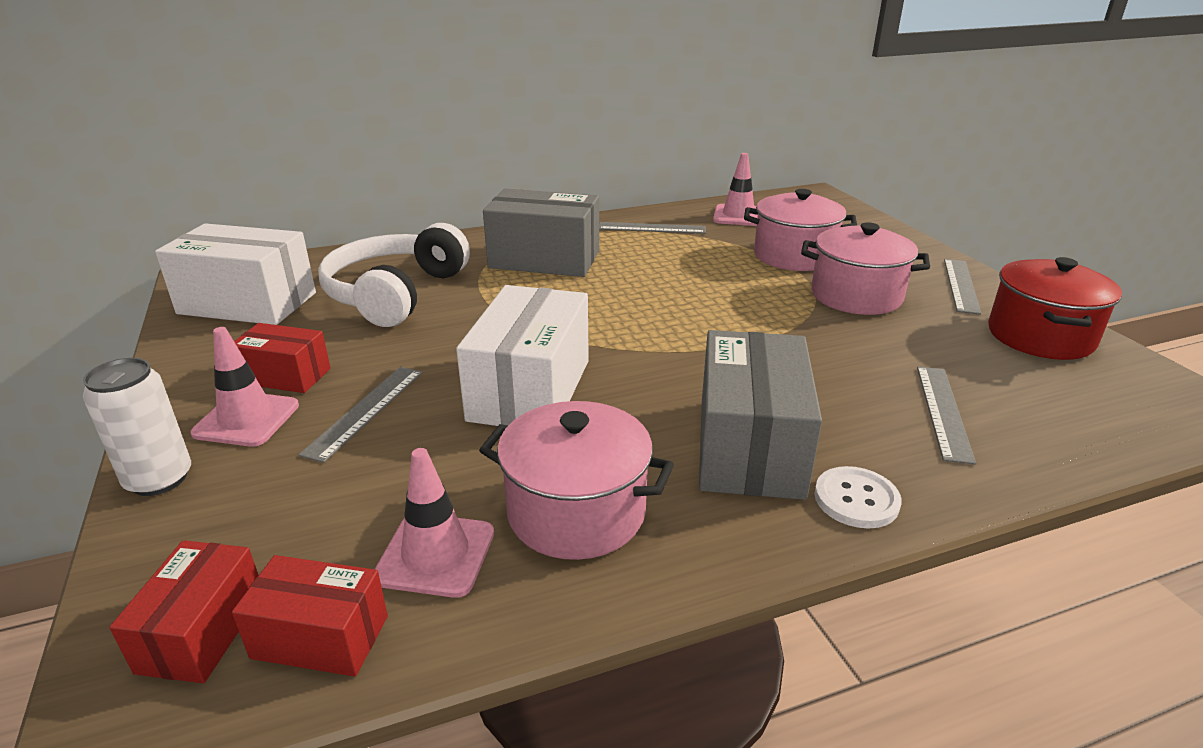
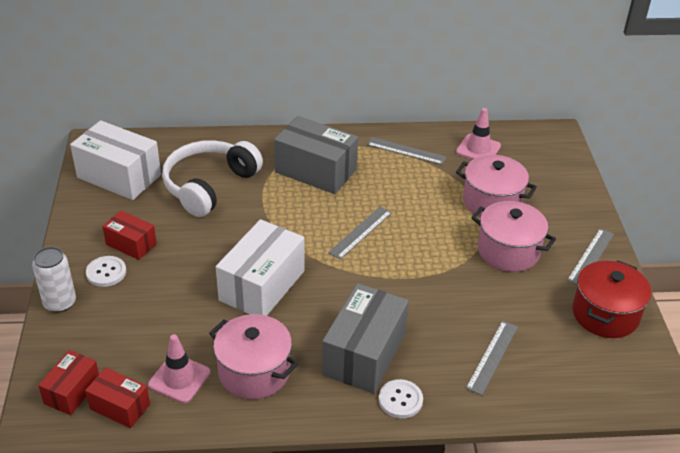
camera: 15 degrees right, 10 degrees up
(247, 419) = (106, 272): pink traffic cone -> white button
(365, 411) = (168, 280): grey ruler -> grey ruler (360, 232)

